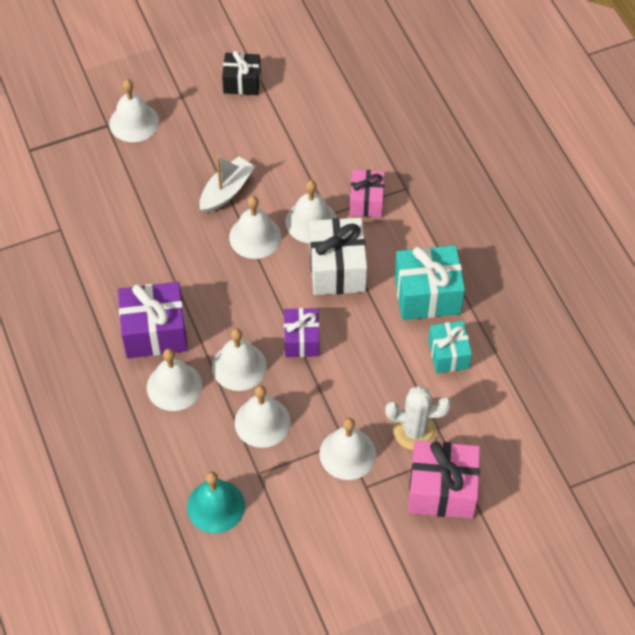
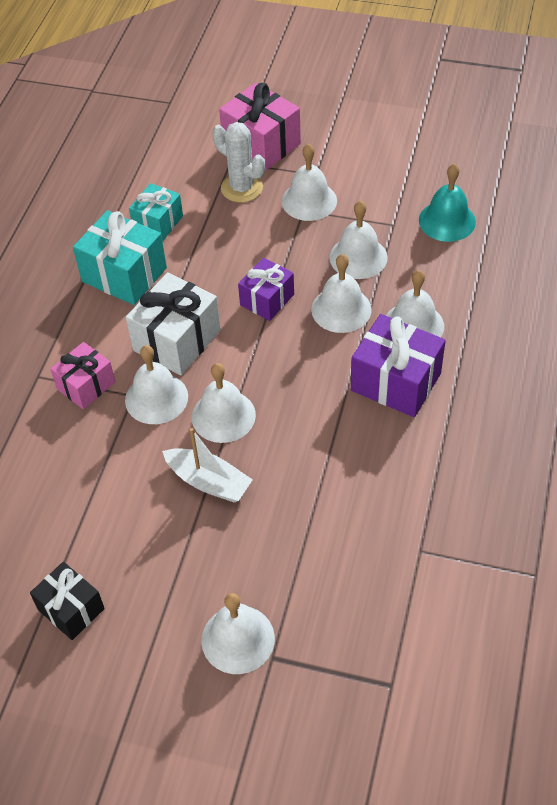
camera: 140 degrees left, 5 degrees down
(226, 191) = (208, 482): white boat -> white boat turned 135 degrees counterclockwise

